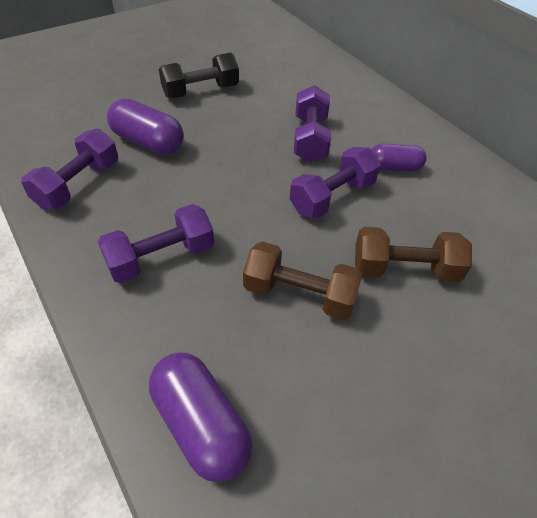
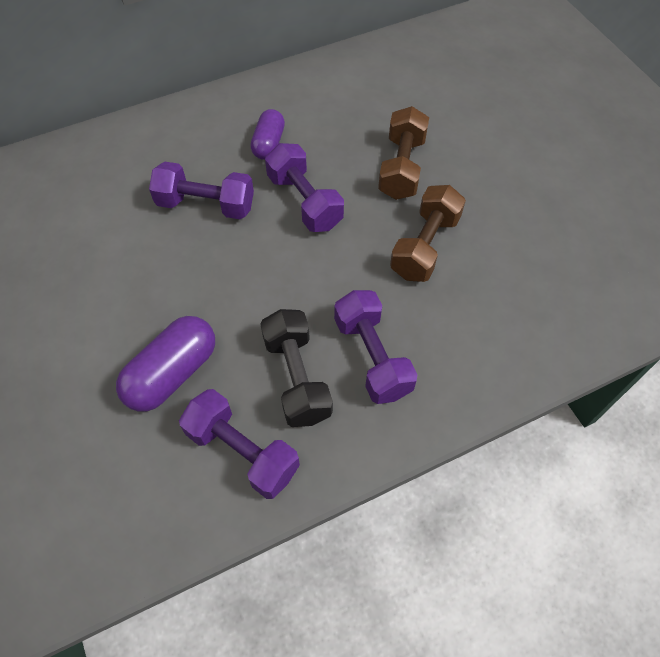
camera: 80 degrees left, 10 degrees up
(201, 91) = (71, 309): black dumbbell -> black dumbbell (297, 378)
(201, 424) = (547, 328): purple capsule -> none

